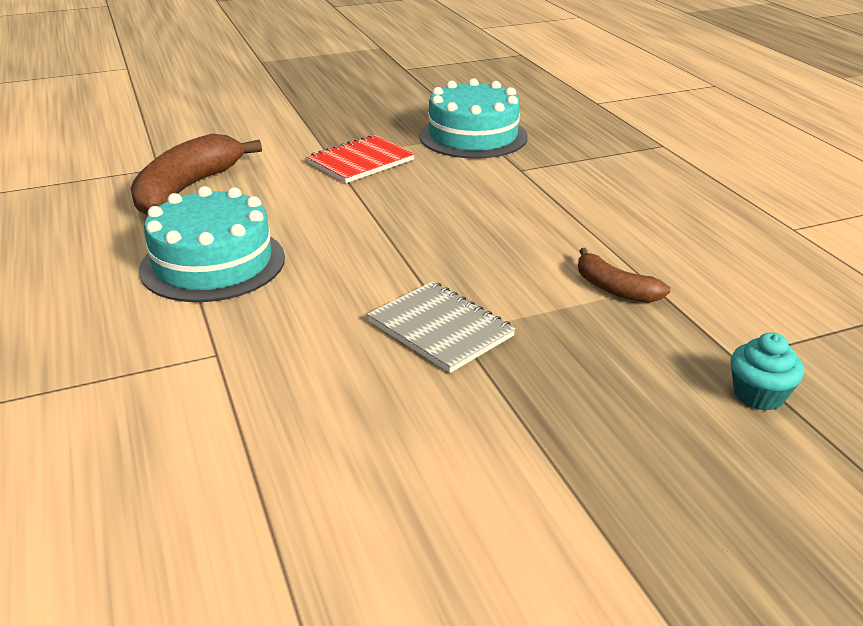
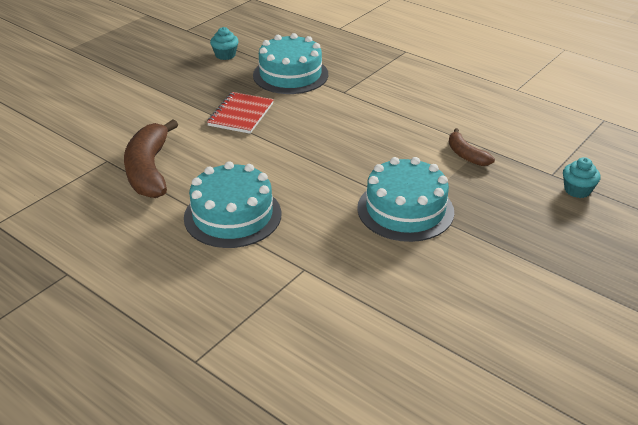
camera: 30 degrees left, 5 degrees up
(418, 100) = (225, 55): none -> turquoise cupcake
(440, 329) = (405, 210): grey notebook -> turquoise cake
(614, 289) = (466, 155): brown banana -> brown banana turned 45 degrees clockwise

